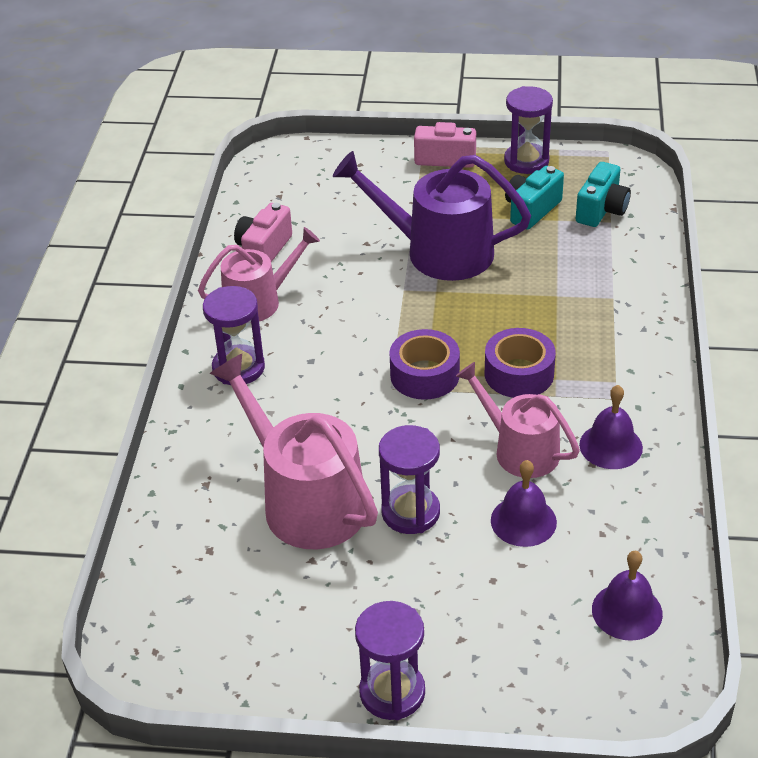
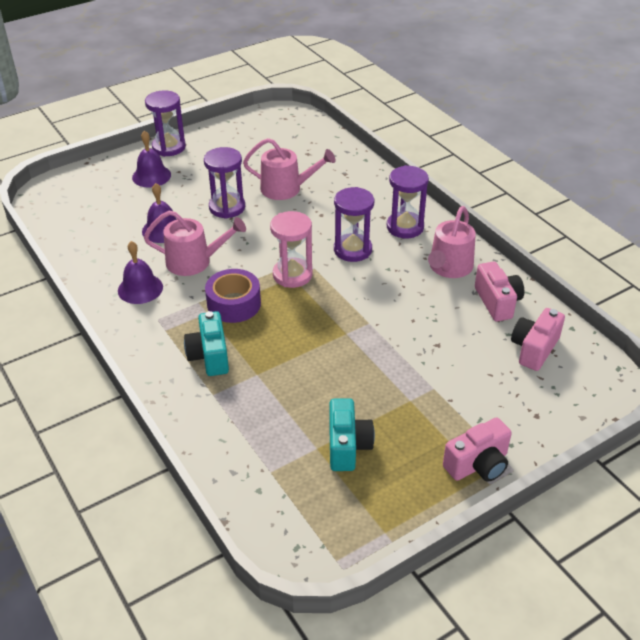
camera: 140 degrees right, 0 degrees up
(292, 202) = (534, 349): none -> pink camera
(306, 501) = (286, 188): pink watering can -> pink watering can, size x0.64
(424, 375) = (292, 275): purple tape -> pink hourglass
(439, 252) = (378, 365): purple watering can -> none
(526, 161) = (405, 504): purple hourglass -> purple hourglass (352, 250)
(601, 210) = (288, 481): turquoise camera -> turquoise camera (209, 356)
(627, 611) = (78, 217): purple bell -> purple bell (151, 176)

